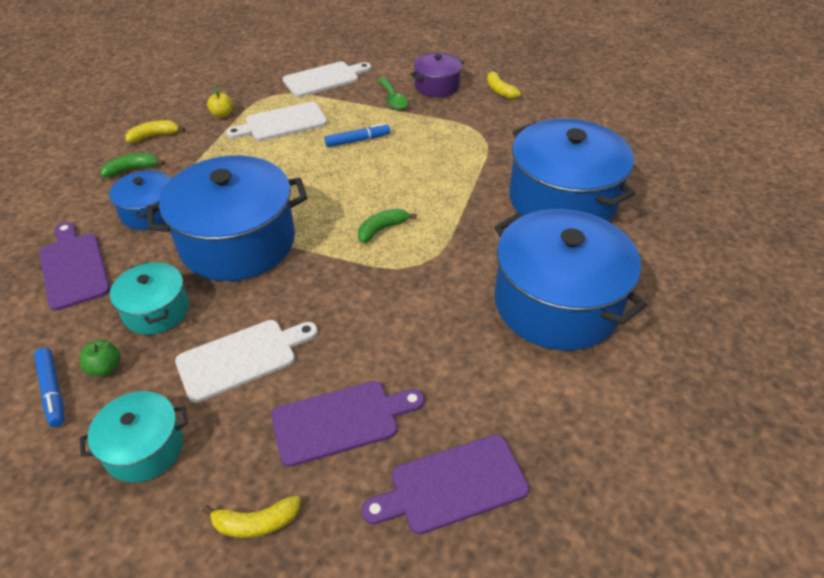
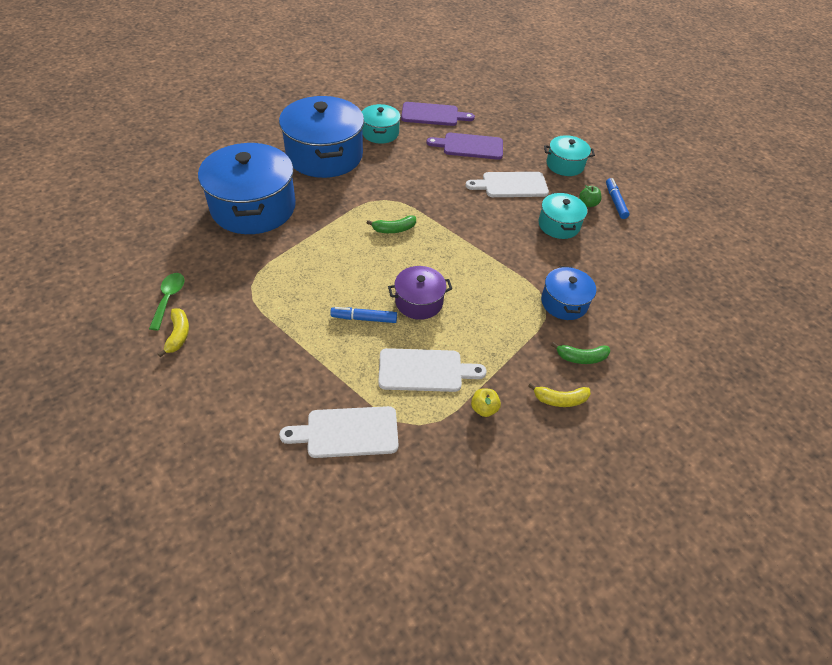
camera: 160 degrees left, 5 degrees up
(74, 268) = (617, 272): purple cutting board -> none
(238, 242) = (499, 253): blue pot -> none
(256, 523) = (517, 129): yellow banana -> none
(393, 99) = (294, 364): green spoon -> green spoon (169, 298)
(437, 86) = (234, 367): purple pot -> purple pot (419, 302)
(513, 386) = (380, 133): none -> turquoise pot

